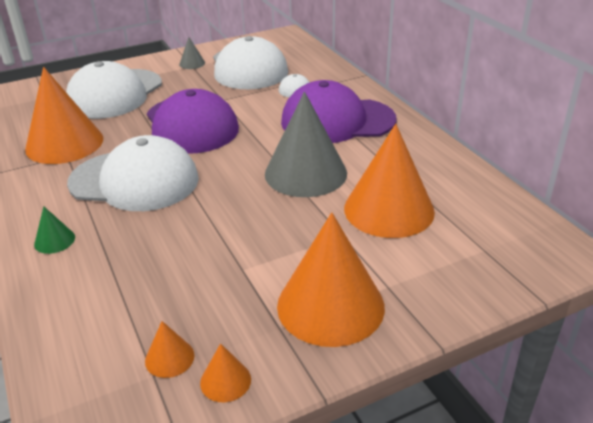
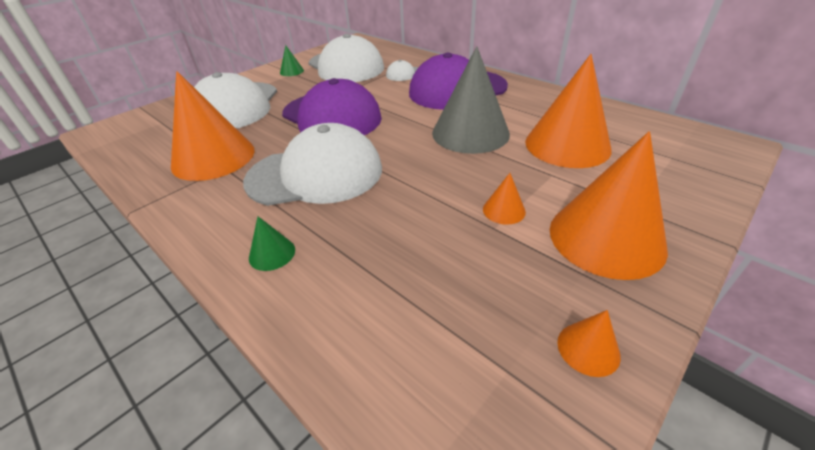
camera: 20 degrees left, 5 degrees up
(169, 358) = (507, 343): orange cone -> orange cone (504, 210)
(192, 63) = (291, 71): grey cone -> green cone

